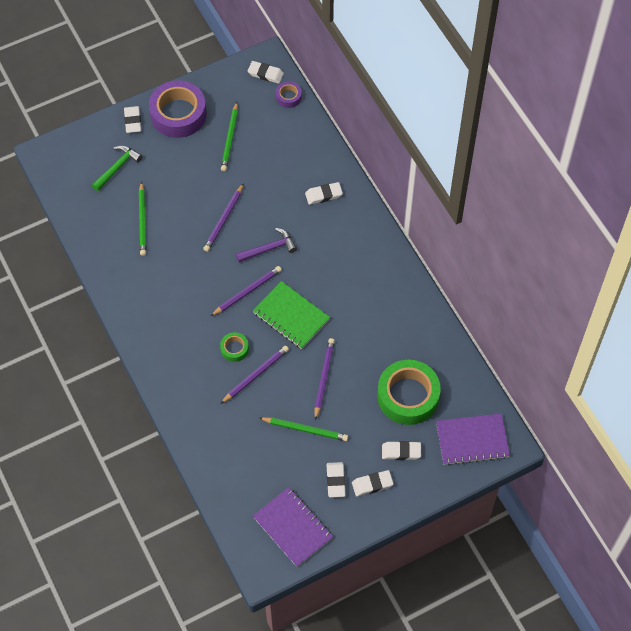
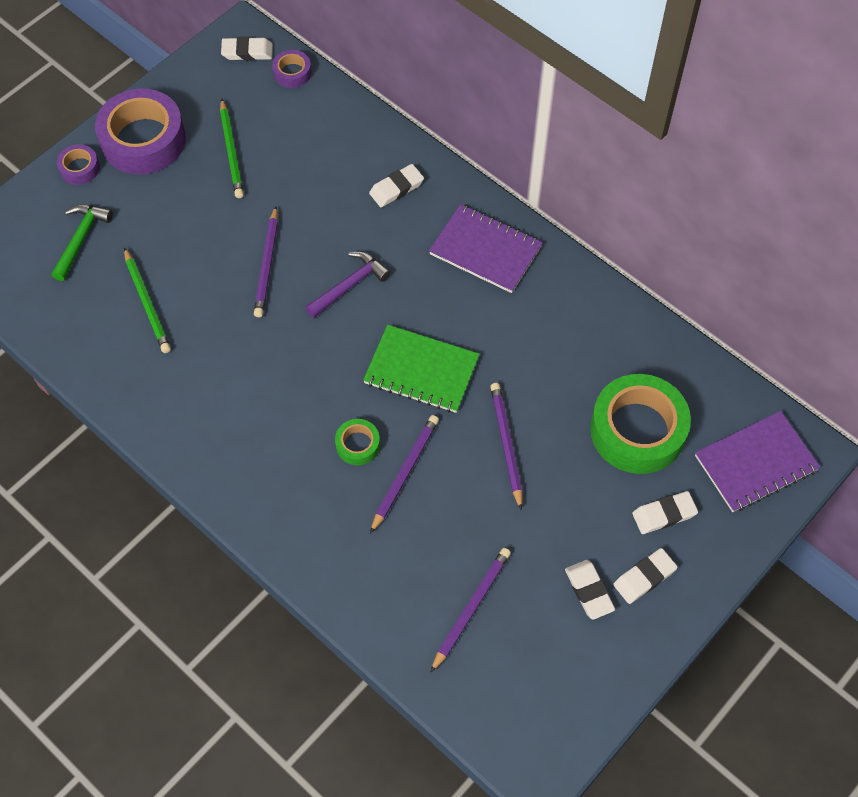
camera: 20 degrees left, 0 degrees up
(133, 121) = (79, 168): white eraser -> purple tape
(247, 292) = (343, 356): purple pencil -> purple pencil (471, 608)
(293, 527) = (556, 686): purple notebook -> purple notebook (485, 250)
(305, 429) = (511, 529): green pencil -> none

